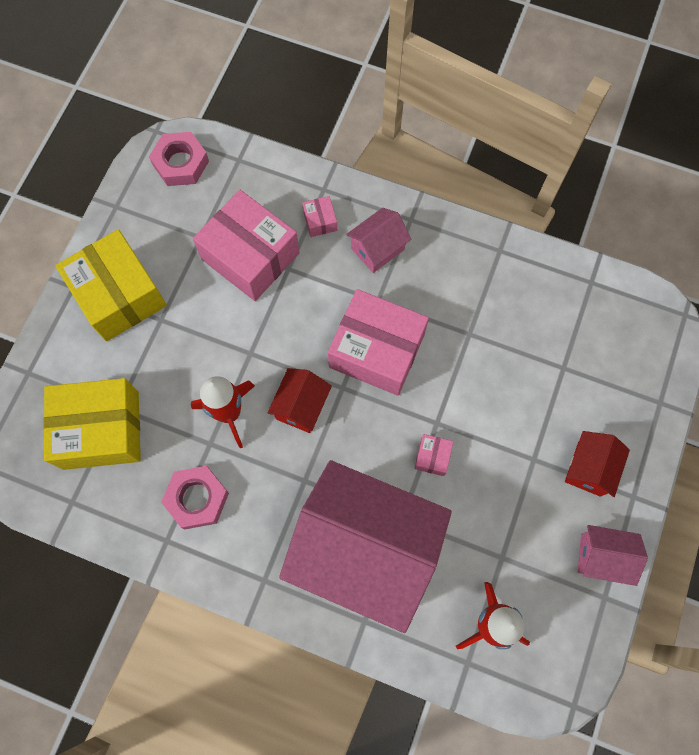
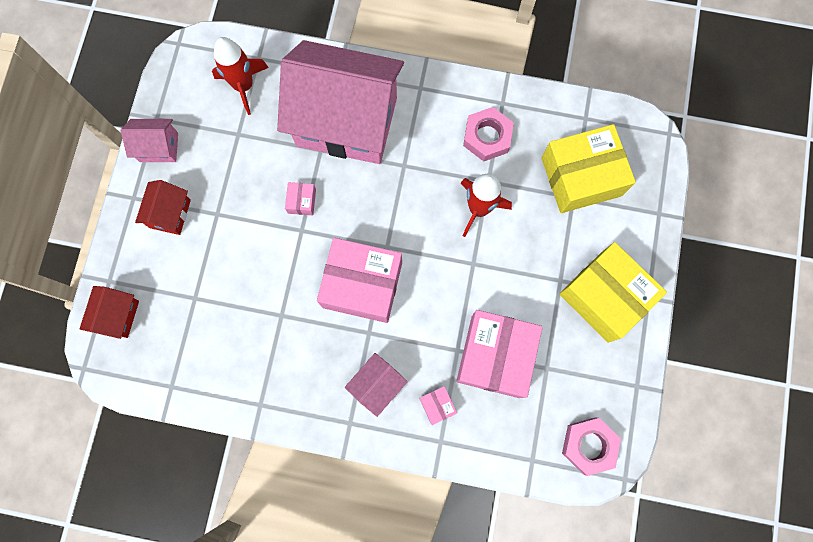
camera: 170 degrees right, 5 degrees up
(250, 256) = (495, 356): pink box -> pink box turned 75 degrees clockwise
(301, 406) = (419, 224): red house -> red house (118, 315)

